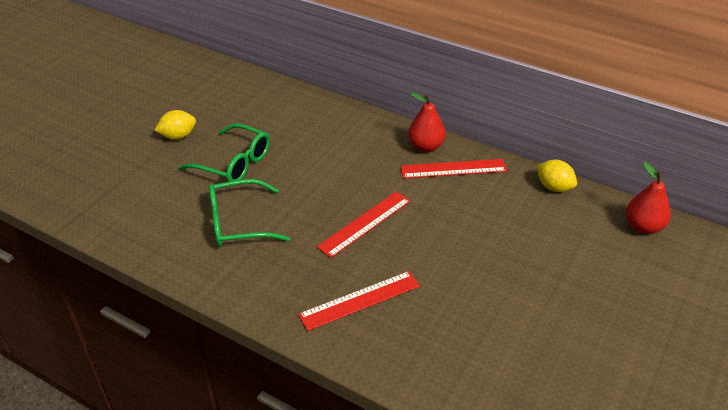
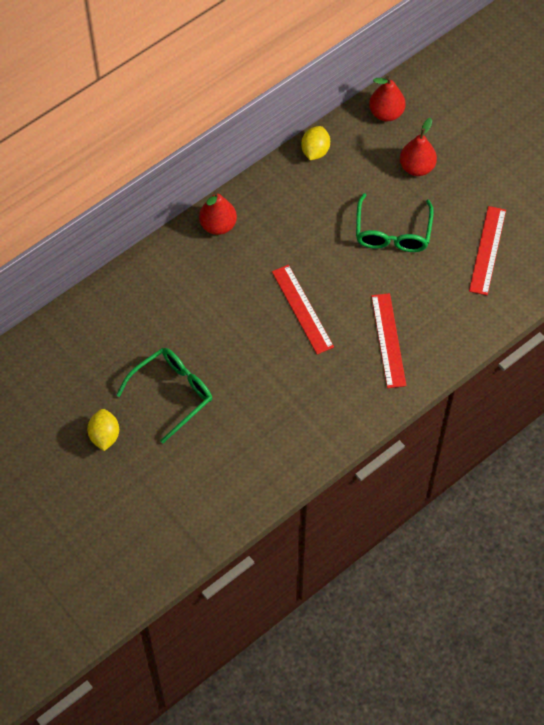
camera: 70 degrees left, 20 degrees up
(238, 223) = (261, 408): green glasses -> green glasses (392, 233)
(453, 169) = (259, 215): red ruler -> red ruler (487, 250)
(554, 187) = (315, 151): yellow lemon -> yellow lemon turned 45 degrees counterclockwise
(596, 268) = (417, 167): none -> red pear

